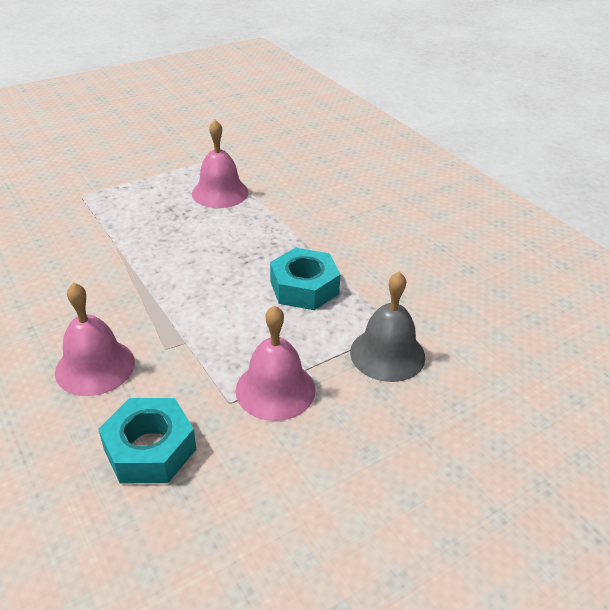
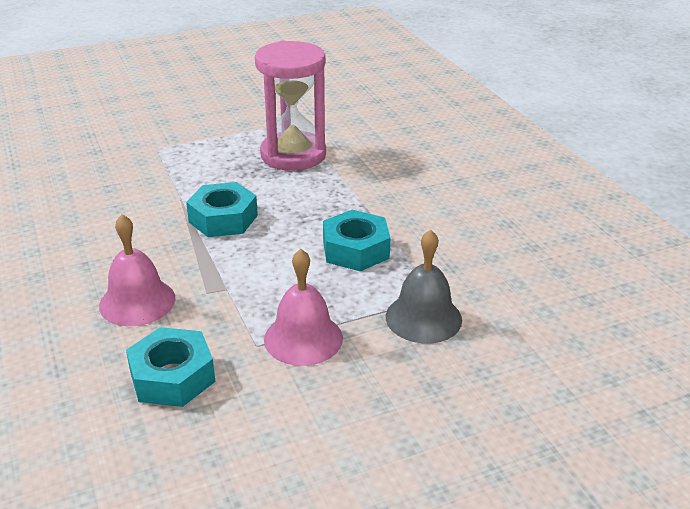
camera: 10 degrees right, 5 degrees down
(165, 266) = (223, 219): none -> turquoise nut
(220, 192) = (293, 155): pink bell -> pink hourglass

